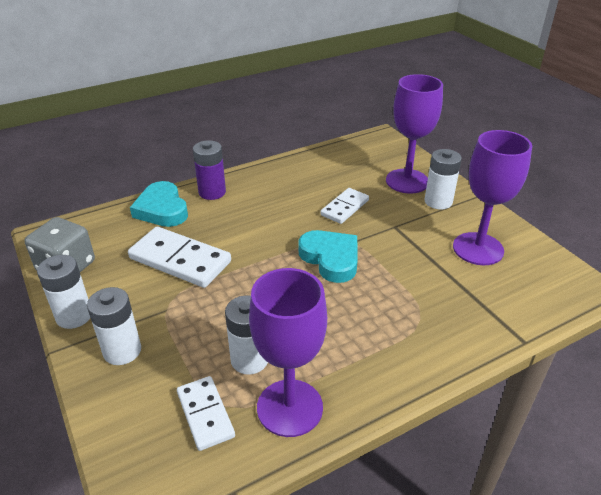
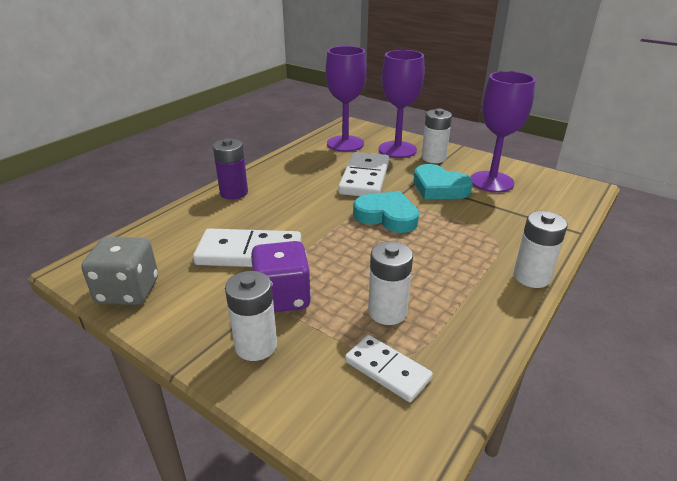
camera: 25 degrees left, 5 degrees down
(74, 316) = (175, 332): white battery -> white battery (531, 277)
(162, 209) = (194, 217): turquoise heart -> turquoise heart (439, 188)
(174, 314) = (282, 297): none -> purple dice
(290, 407) = (456, 337): purple goblet -> purple goblet (345, 144)
(344, 207) = (364, 178): white domino -> white domino, size x1.64

